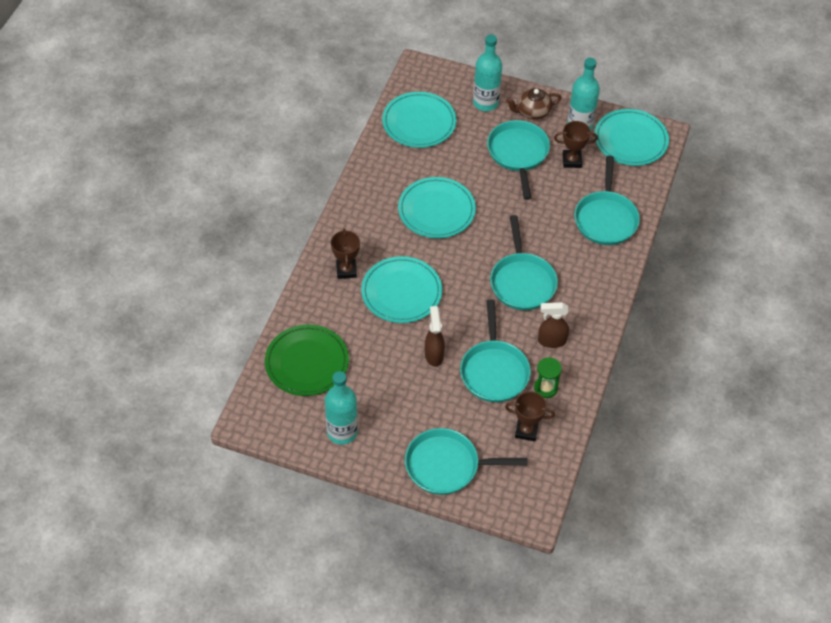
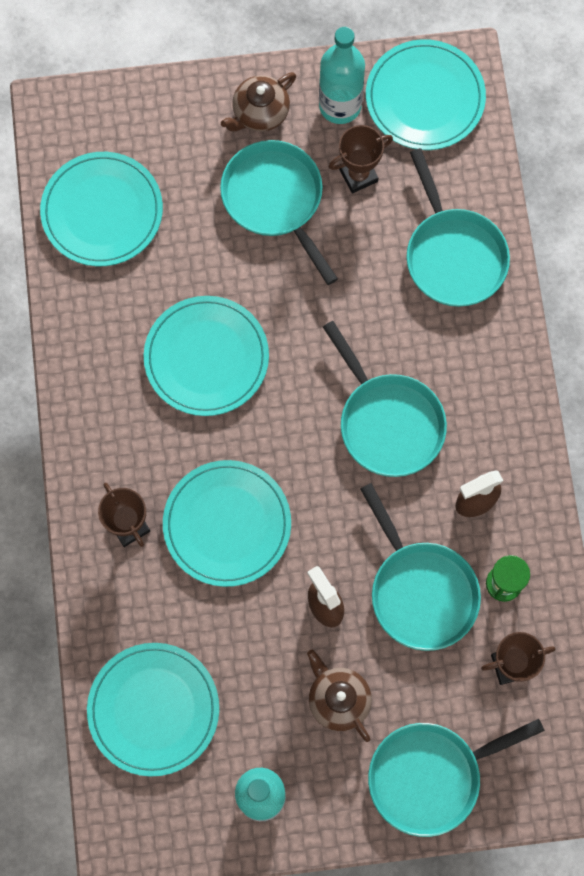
camera: 25 degrees left, 20 degrees up
(307, 362) = (153, 709): green plate -> turquoise plate
(415, 403) = (338, 699): none -> brown teapot
(485, 103) = (183, 128): turquoise bottle -> none

